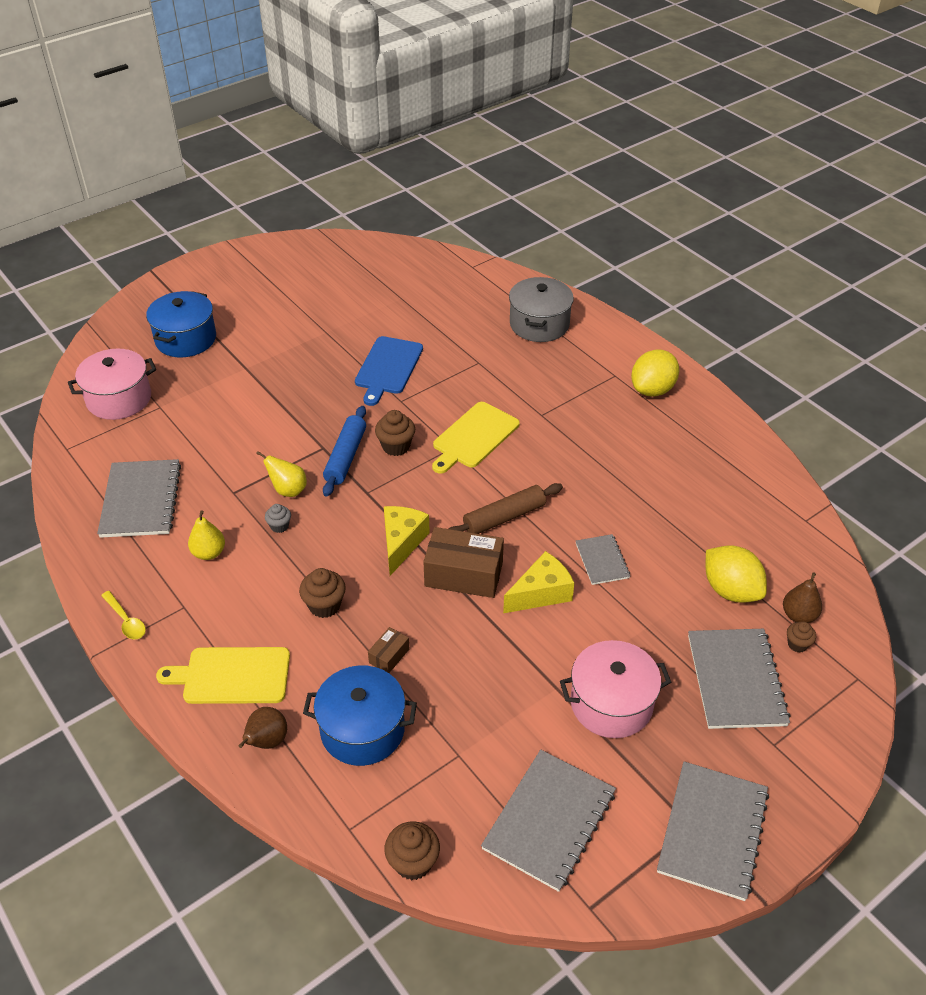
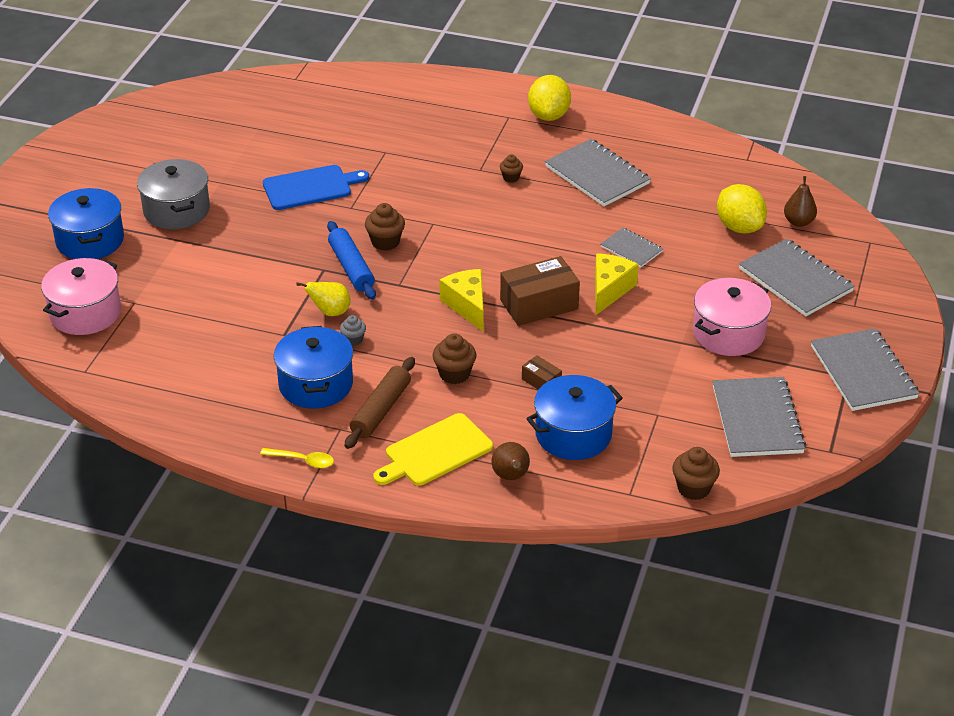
camera: 35 degrees left, 5 degrees down
(141, 500) = (207, 376): grey notebook -> grey notebook (597, 175)
(209, 553) = (316, 384): yellow pear -> blue pot
(388, 368) = (310, 187): blue cutting board -> blue cutting board turned 90 degrees counterclockwise
(389, 656) = (541, 381): brown box -> brown box turned 45 degrees counterclockwise
(474, 437) = (443, 208): yellow cutting board -> none
(504, 517) = (528, 253): brown rolling pin -> brown rolling pin (381, 410)
(539, 324) = (405, 102): grey pot -> grey pot (176, 210)
(730, 590) = (739, 227): yellow lemon -> yellow lemon turned 45 degrees clockwise
(797, 644) = (814, 240): brown cupcake -> brown cupcake (511, 177)

